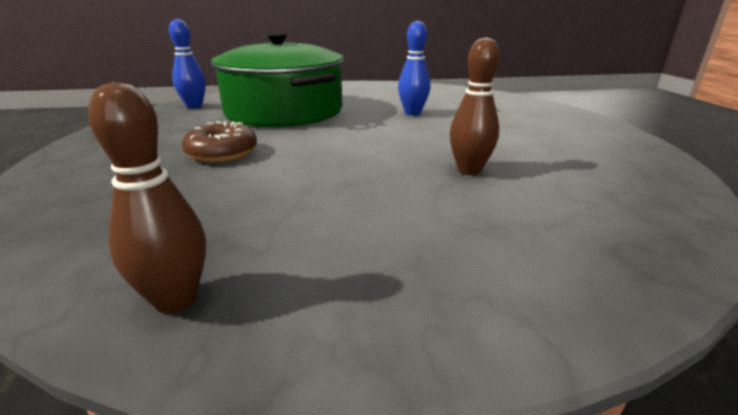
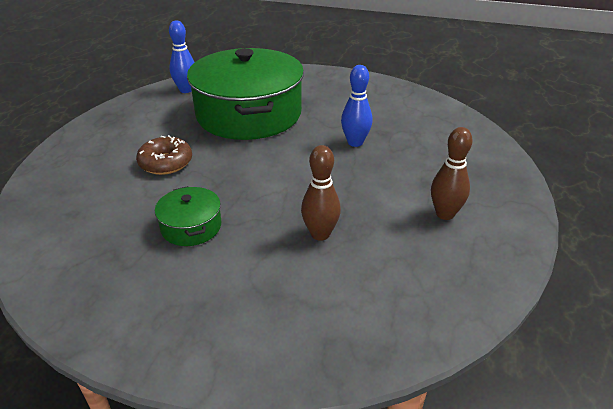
camera: 25 degrees right, 10 degrees up
(176, 300) = (67, 287): brown bowling pin -> brown bowling pin (445, 214)
(314, 194) = (191, 227): none -> green pot

